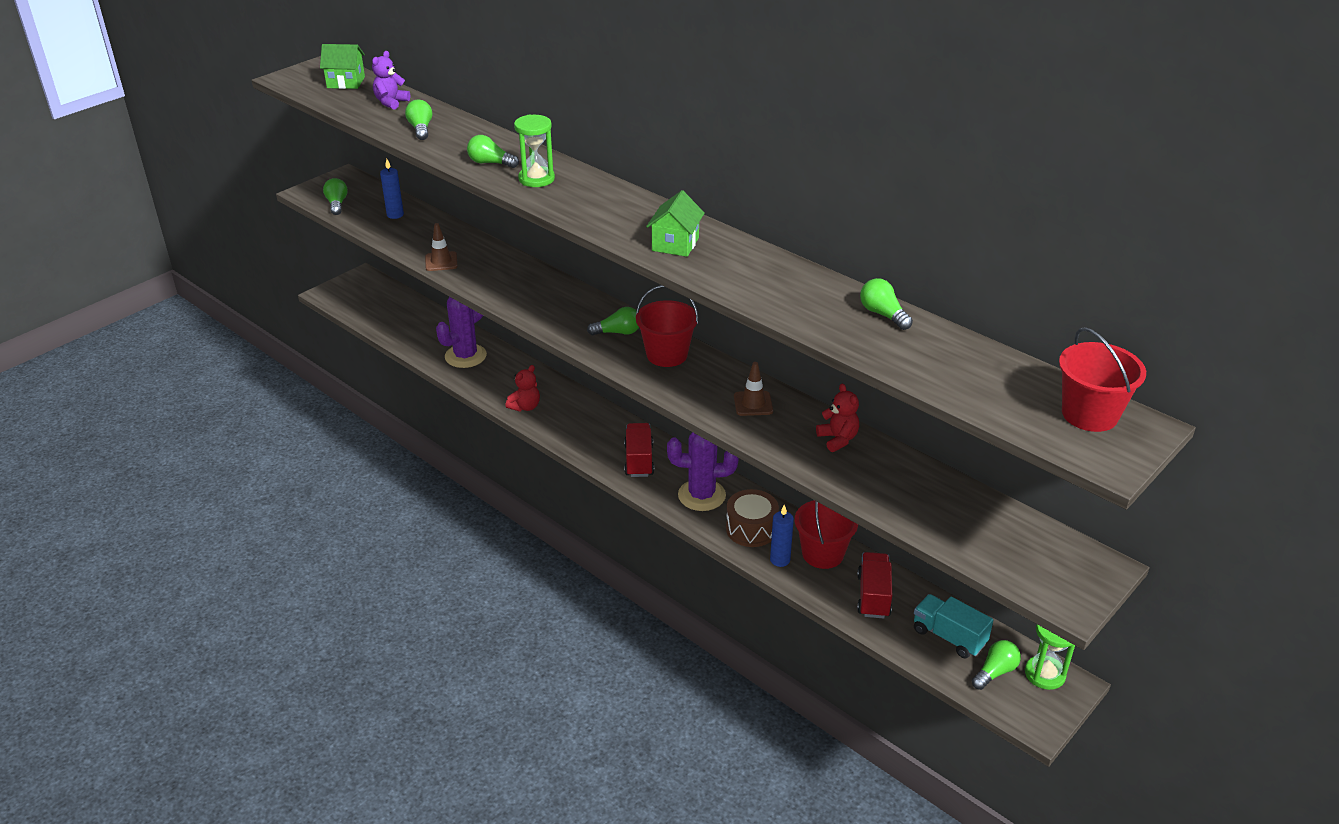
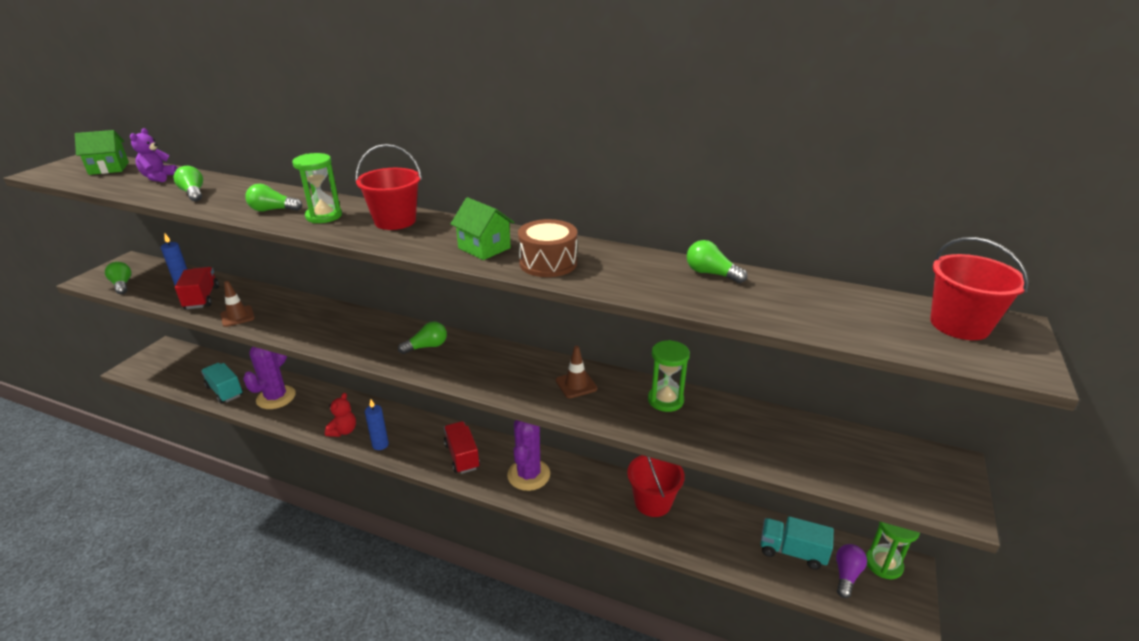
camera: 20 degrees left, 5 degrees down
(416, 338) = (225, 391): none -> turquoise truck
(667, 355) = (479, 357): red bucket -> red bucket (395, 221)
(675, 244) = (484, 248): green house -> green house turned 45 degrees counterclockwise
(701, 495) = (528, 475): purple cactus -> purple cactus turned 60 degrees counterclockwise
(751, 529) = (583, 495): brown drum -> brown drum (548, 263)
(780, 560) = (620, 518): blue candle -> blue candle (380, 445)
(838, 439) = (665, 400): red teddy bear -> green hourglass
(873, 596) = (713, 531): red truck -> red truck (202, 298)
(995, 672) = (846, 575): green light bulb -> purple light bulb

